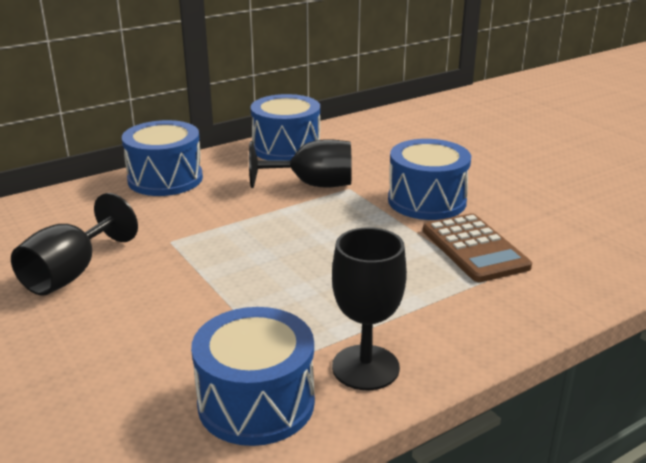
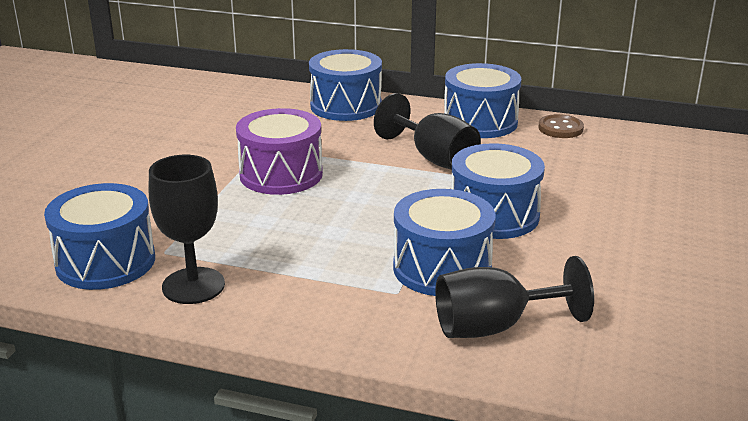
camera: 50 degrees right, 0 degrees up
(71, 273) = (175, 138): black goblet -> black goblet (494, 327)
(234, 251) = (281, 174): none -> purple drum
(341, 130) = (560, 128): none -> brown button
(474, 249) = (442, 268): brown calculator -> blue drum

